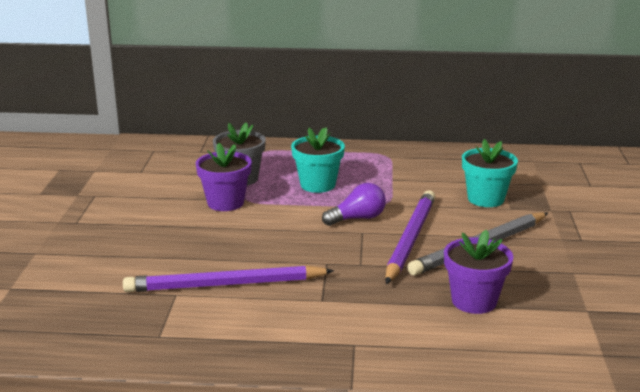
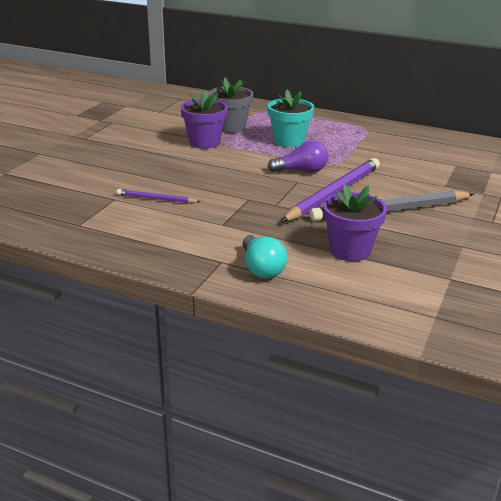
camera: 20 degrees right, 5 degrees up
(225, 284) = (156, 199): purple pencil -> purple pencil, size x0.50
(402, 342) = (261, 268): none -> turquoise light bulb
(485, 199) = (428, 175): turquoise flower pot -> none

